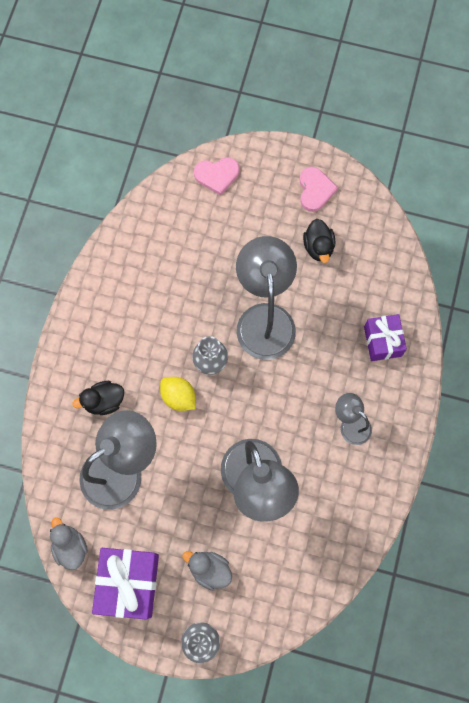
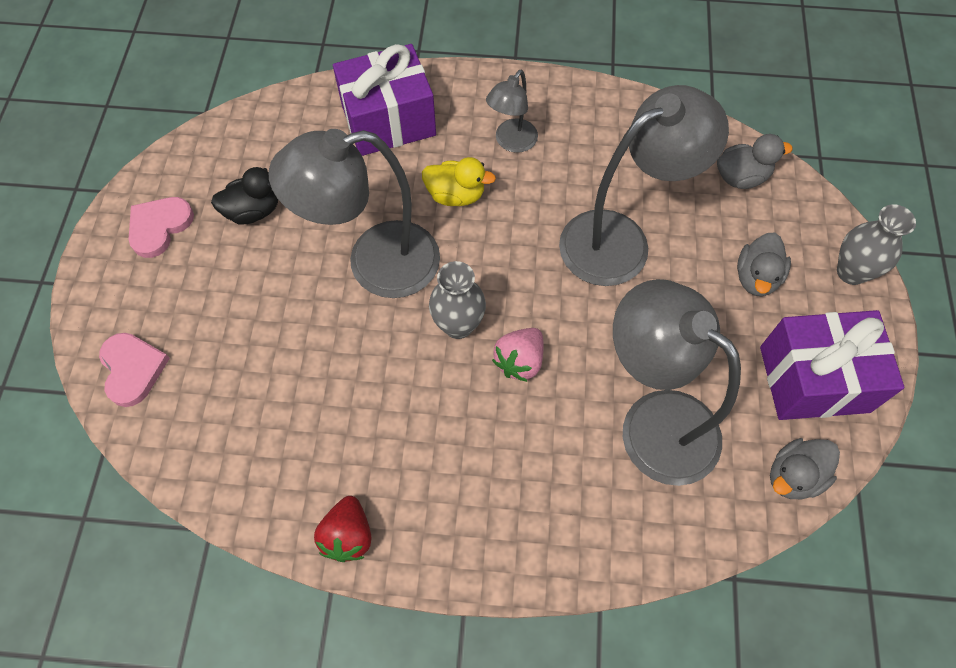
camera: 100 degrees left, 10 degrees down
(93, 284) = (348, 535): none -> red strawberry
(104, 401) = (551, 473): black duck -> none
(178, 397) = (519, 361): yellow lemon -> pink strawberry
(294, 586) = (741, 177): none -> grey duck
(310, 378) = (456, 195): none -> yellow duck
(315, 190) = (159, 227): pink heart -> pink heart turned 45 degrees counterclockwise
(382, 341) = (388, 120): purple gift -> purple gift, size x1.57

